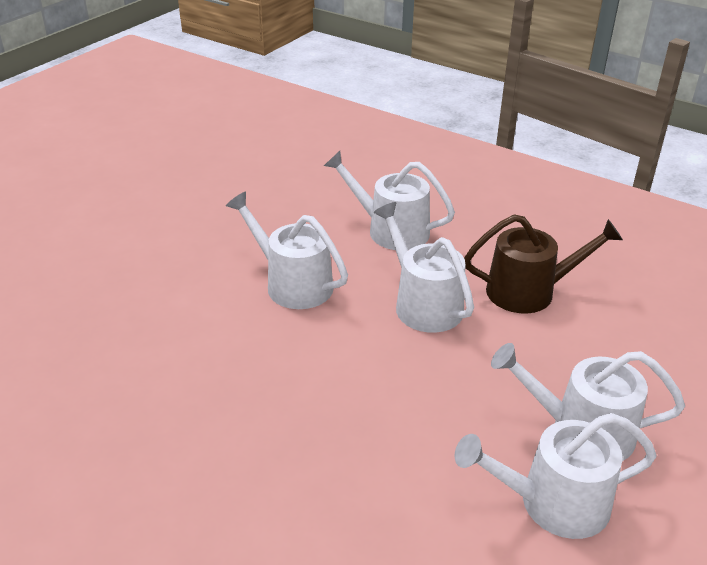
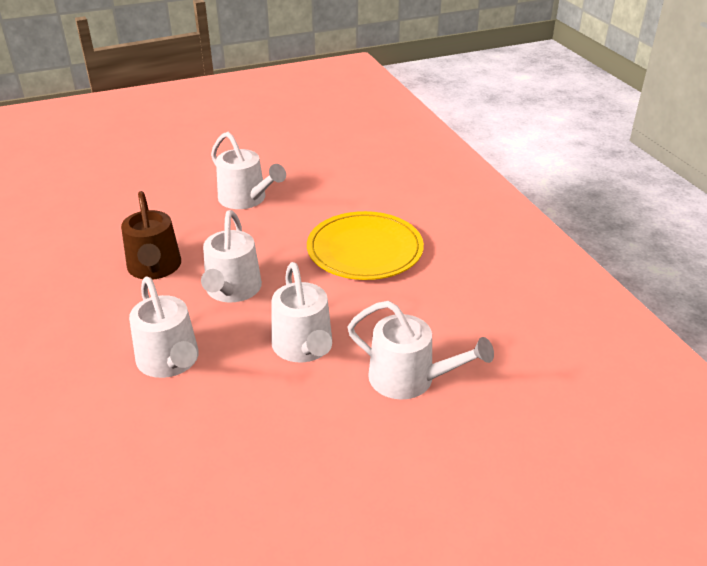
camera: 145 degrees left, 0 degrees up
(336, 423) = (365, 249): none -> yellow plate
(529, 291) = (154, 268): brown watering can -> brown watering can turned 135 degrees counterclockwise
(553, 503) = (299, 185): white watering can -> white watering can (409, 379)

